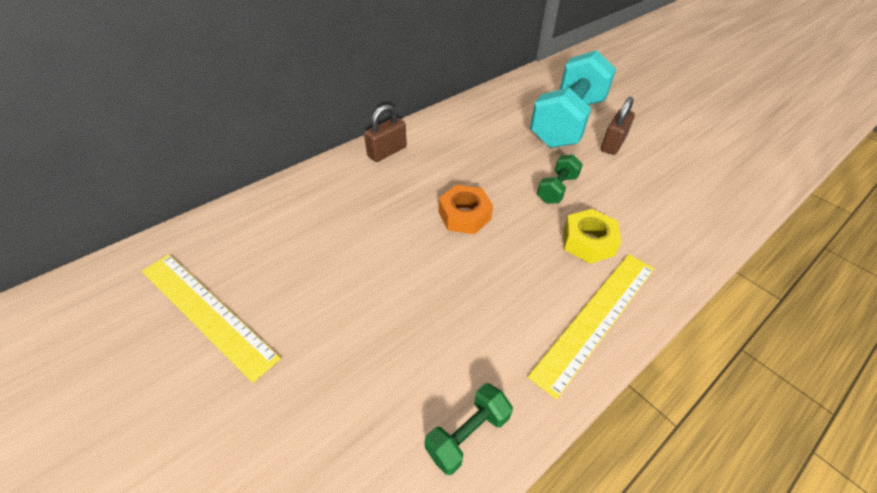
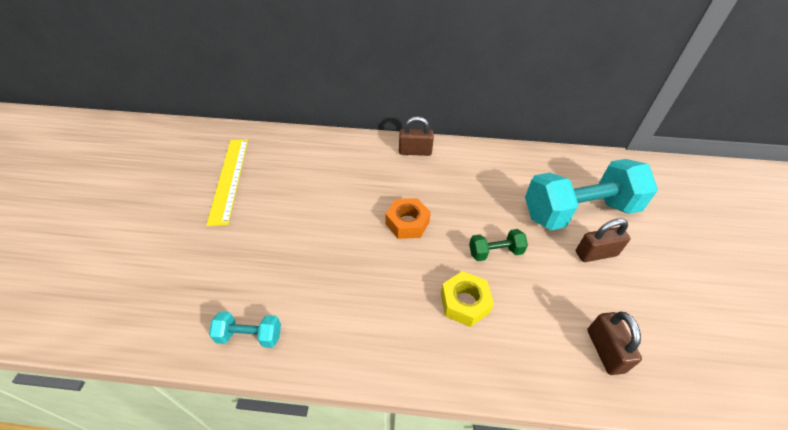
camera: 45 degrees right, 0 degrees up
(467, 434) = (250, 335): green dumbbell -> turquoise dumbbell
(596, 318) = (398, 350): yellow ruler -> none
(696, 202) = (605, 350): none -> brown padlock

